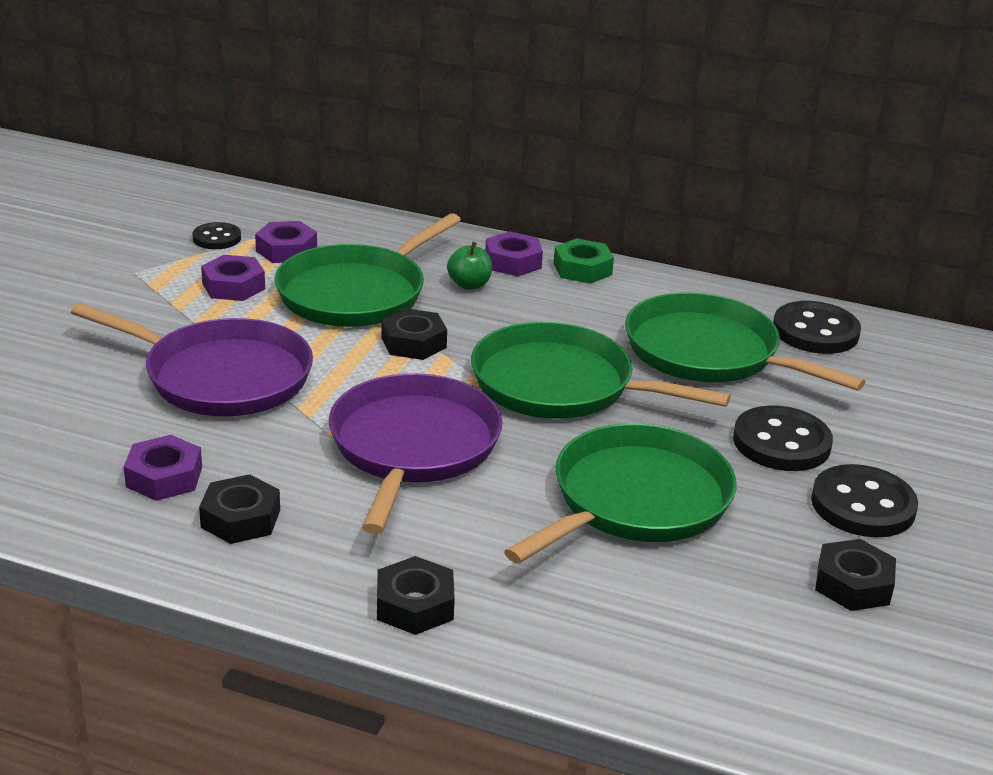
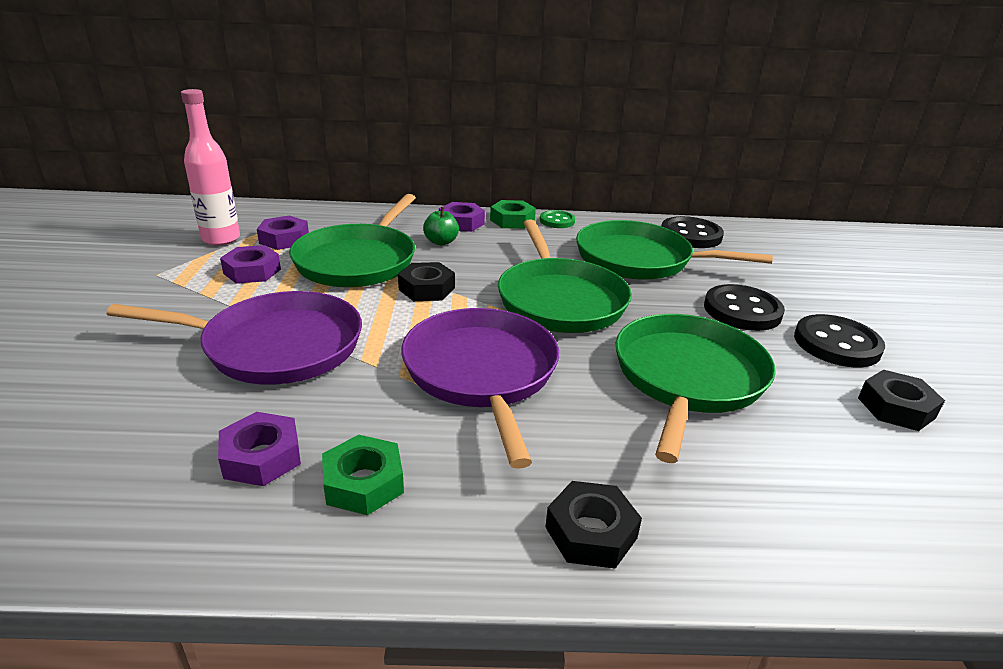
camera: 20 degrees left, 0 degrees up
(217, 238) = (221, 239): black button -> pink bottle
(240, 518) = (363, 483): black nut -> green nut
(561, 385) = (559, 300): green pan -> green pan turned 105 degrees counterclockwise
(643, 279) = (557, 221): none -> green button

